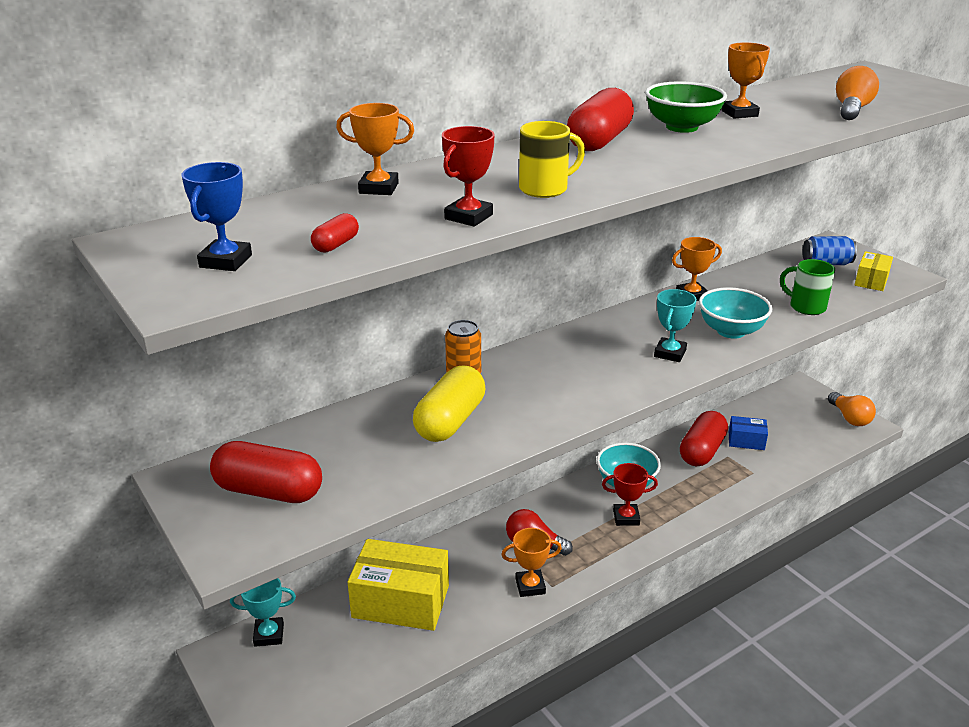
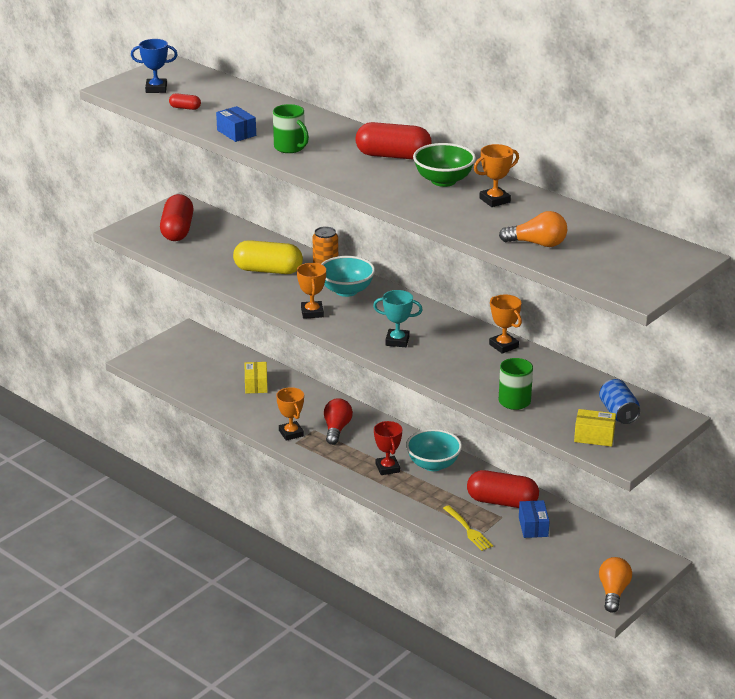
camera: 75 degrees right, 0 degrees up
(269, 635) = (210, 344): turquoise trophy -> none
(378, 188) = (269, 105): orange trophy -> orange trophy (312, 312)
(400, 601) = (256, 385): yellow box -> yellow box, size x0.51
(468, 217) = (236, 133): red trophy -> blue box
(545, 189) = (290, 148): yellow mug -> green mug
(731, 331) = (448, 365): turquoise bowl -> turquoise bowl (346, 291)
(749, 482) = (468, 529): none -> yellow fork
(849, 418) = (613, 592): orange light bulb -> orange light bulb turned 135 degrees clockwise

